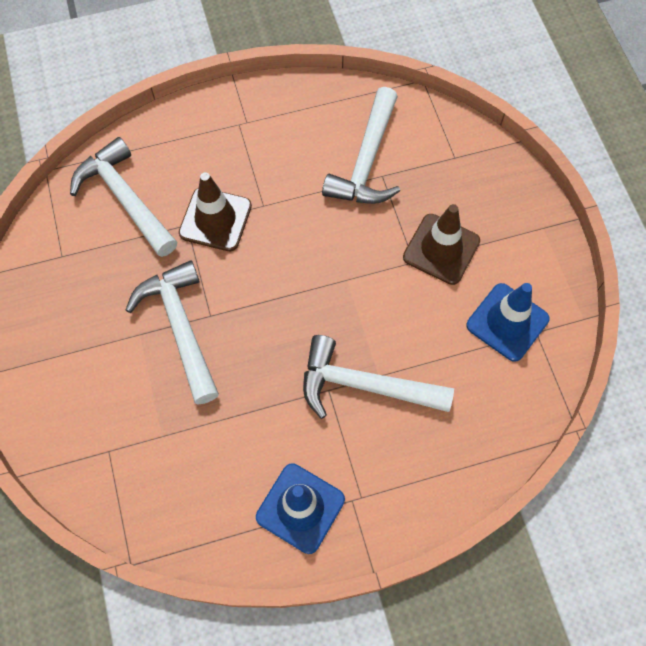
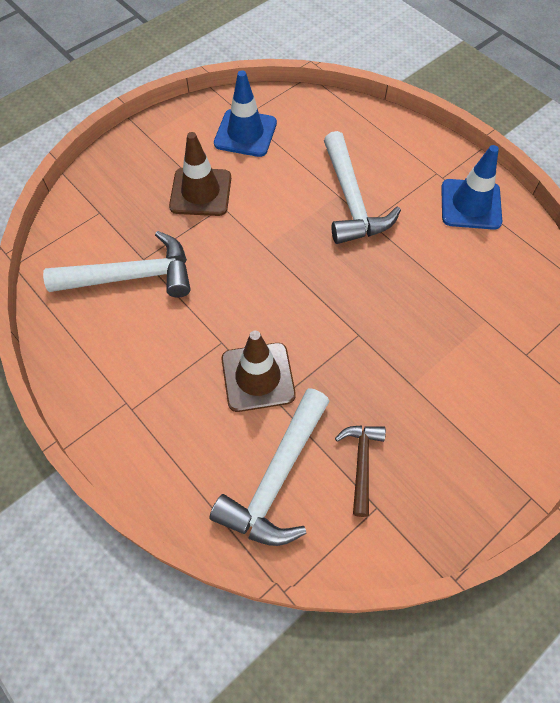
camera: 115 degrees left, 5 degrees down
(100, 261) = (361, 463): none -> brown hammer
(181, 327) = (384, 353): white hammer -> none

